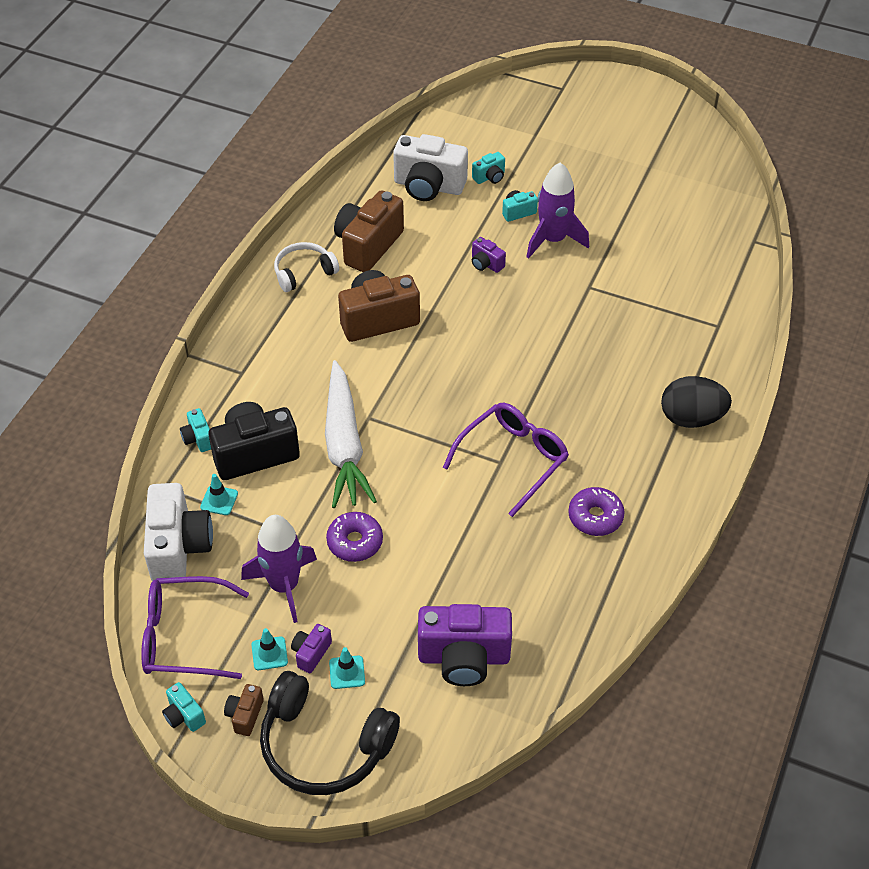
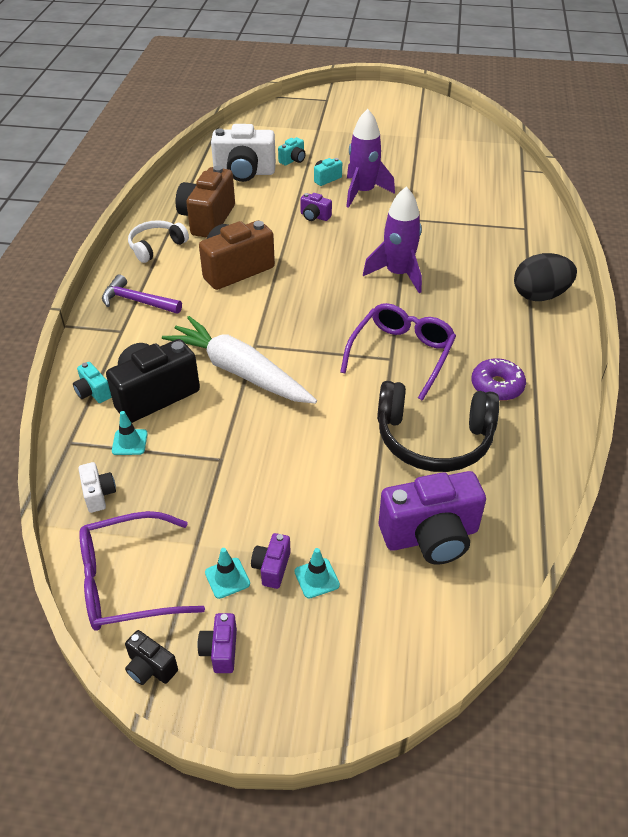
camera: 15 degrees left, 5 degrees down
(178, 547) = (98, 494): white camera -> white camera, size x0.47
(184, 715) = (150, 668): turquoise camera -> black camera
(245, 715) = (220, 650): brown camera -> purple camera
(266, 339) = (137, 301): none -> purple hammer
(284, 586) = (221, 508): purple rocket -> purple rocket (398, 274)
(324, 745) = (319, 662): black headphones -> black headphones (433, 439)
(344, 445) = (240, 371): white carrot -> white carrot turned 150 degrees clockwise
(355, 542) = (280, 452): purple donut -> none

